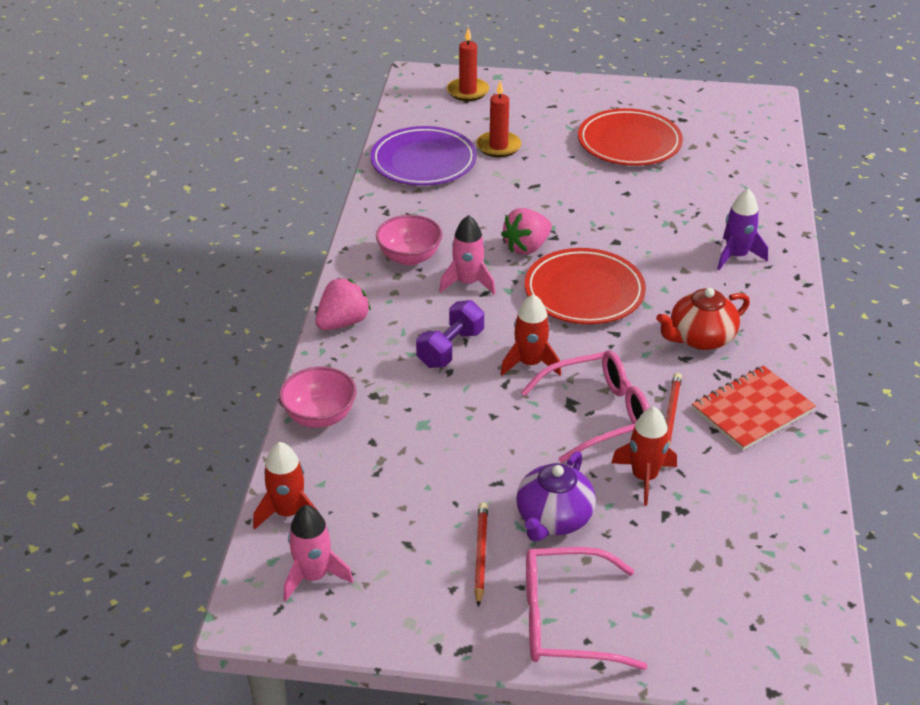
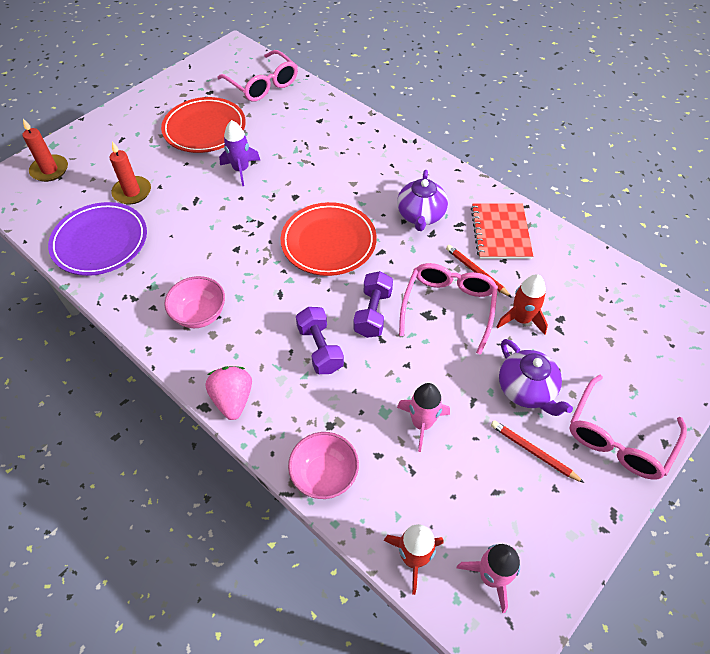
camera: 55 degrees left, 15 degrees up
(468, 283) = (261, 297): pink rocket -> pink rocket (422, 423)
(527, 247) = (255, 243): pink strawberry -> none
(530, 363) = (373, 313): red rocket -> purple dumbbell
(700, 338) = (420, 215): red teapot -> purple teapot
(736, 256) = (362, 153): purple rocket -> purple rocket (241, 170)
(741, 144) = (263, 84): none -> pink glasses

